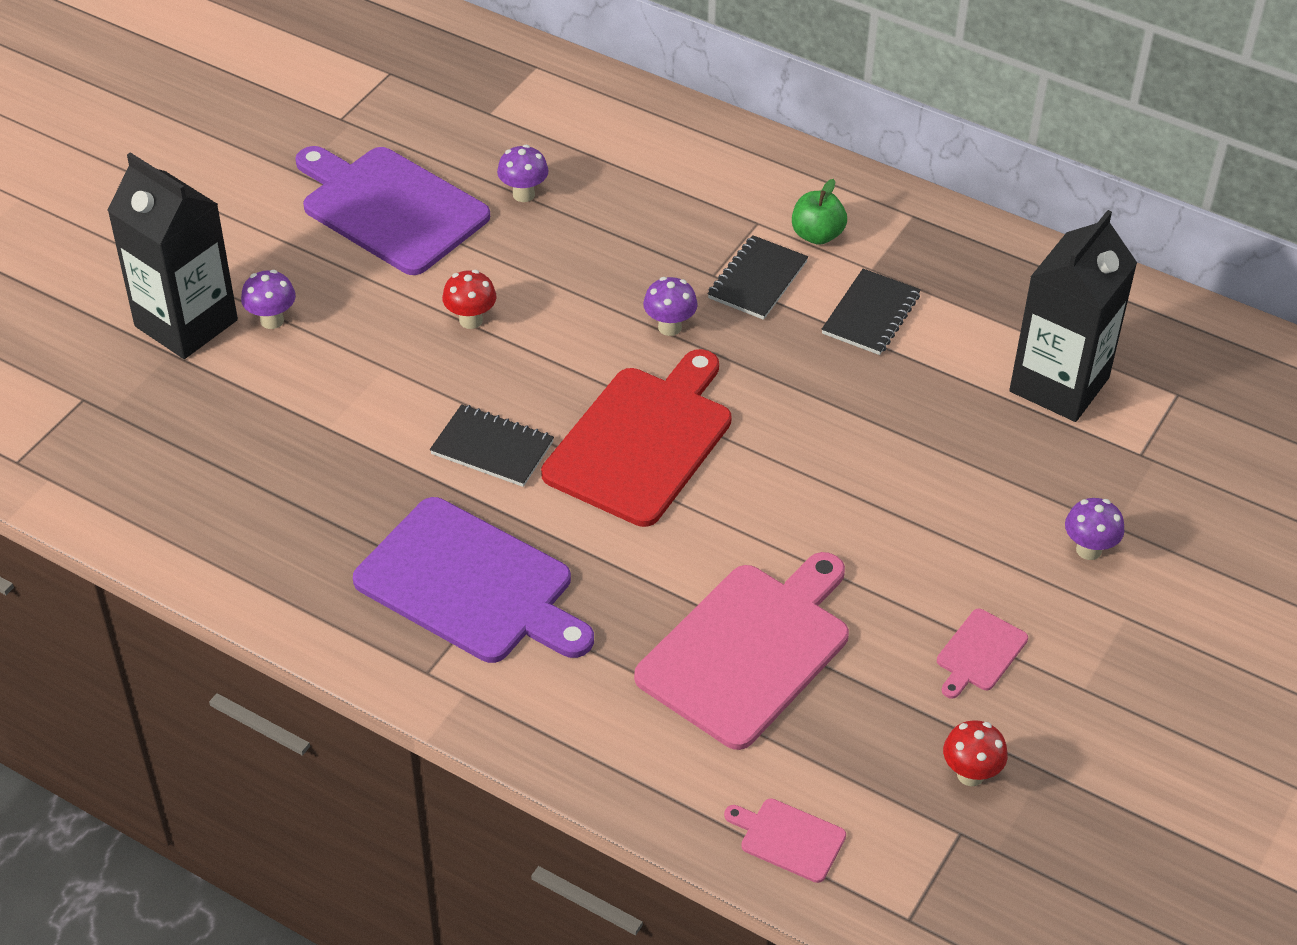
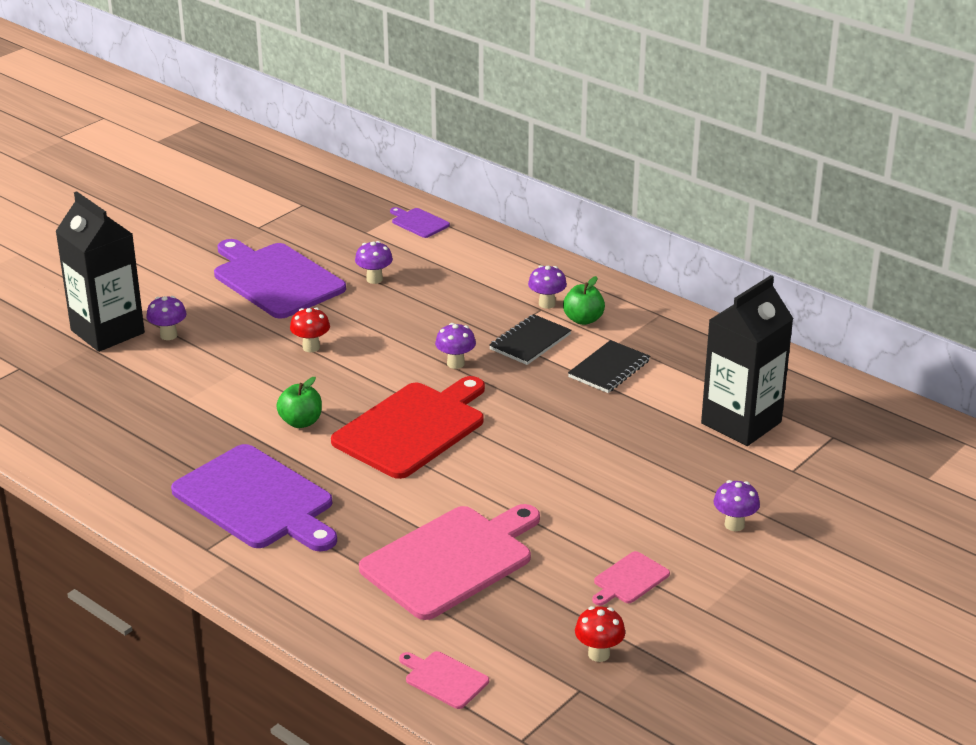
camera: 10 degrees right, 15 degrees down
(492, 448) = (301, 422): black notebook -> green apple
(556, 89) = (418, 222): none -> purple cutting board
(763, 213) = (547, 304): none -> purple mushroom

